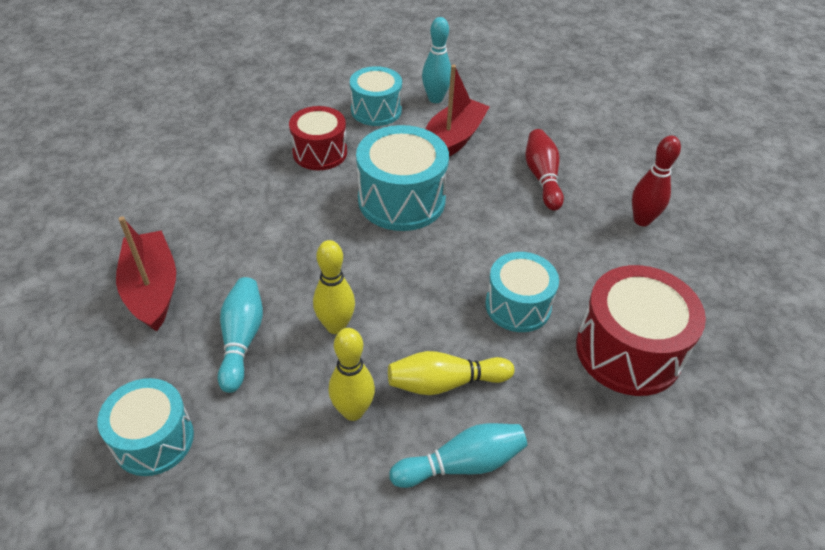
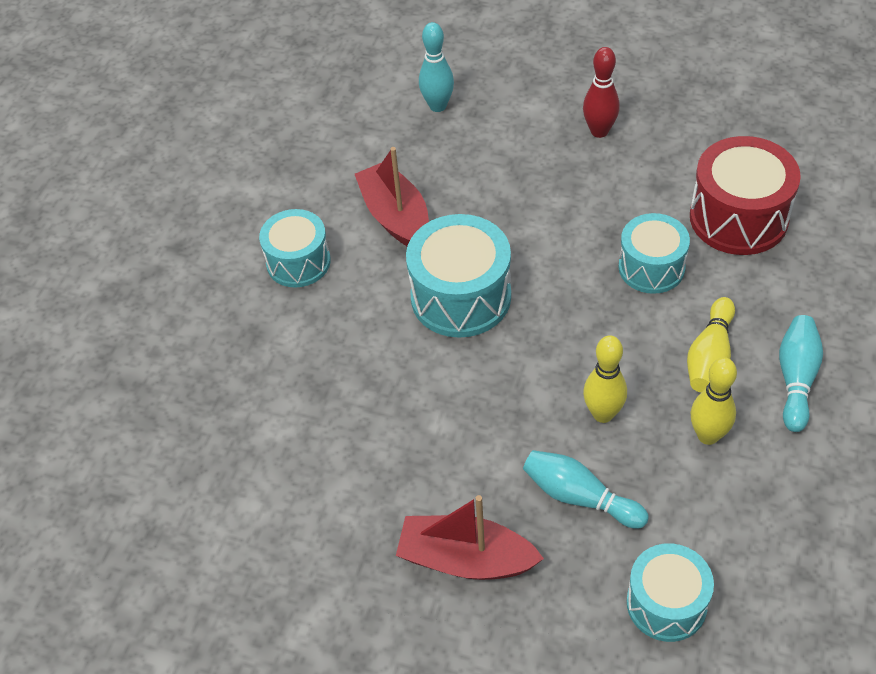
camera: 55 degrees left, 5 degrees up
(320, 152) = (338, 339): red drum -> none
(435, 99) = (316, 202): turquoise bowling pin -> turquoise bowling pin (438, 106)
(542, 177) = (499, 173): red bowling pin -> none

